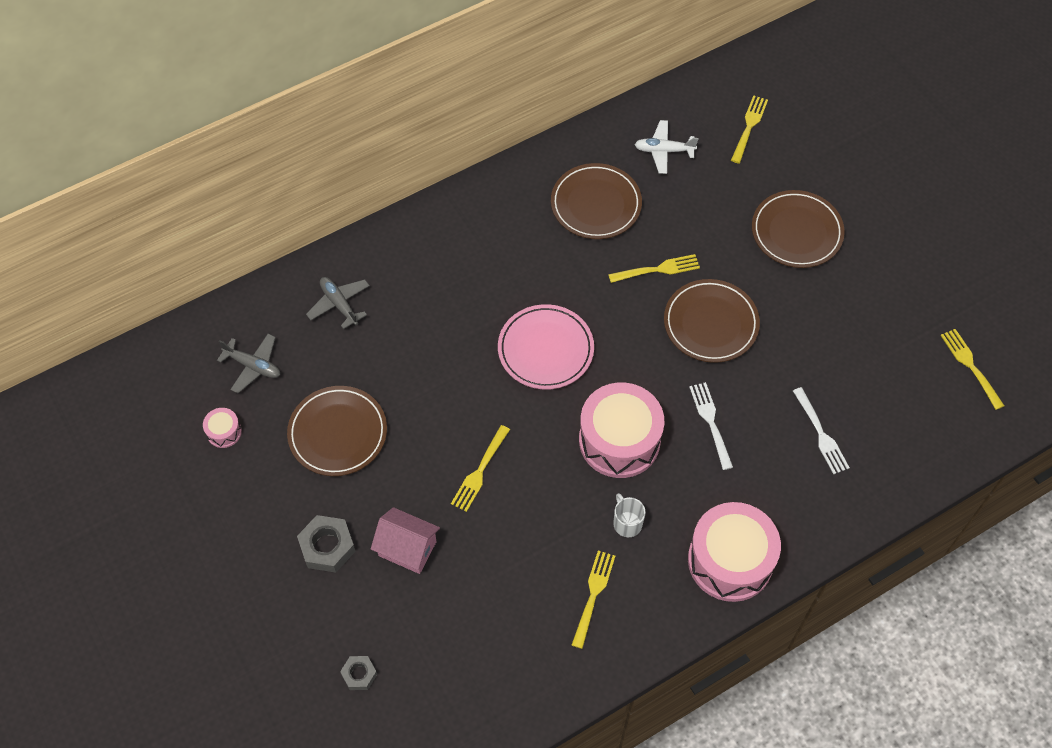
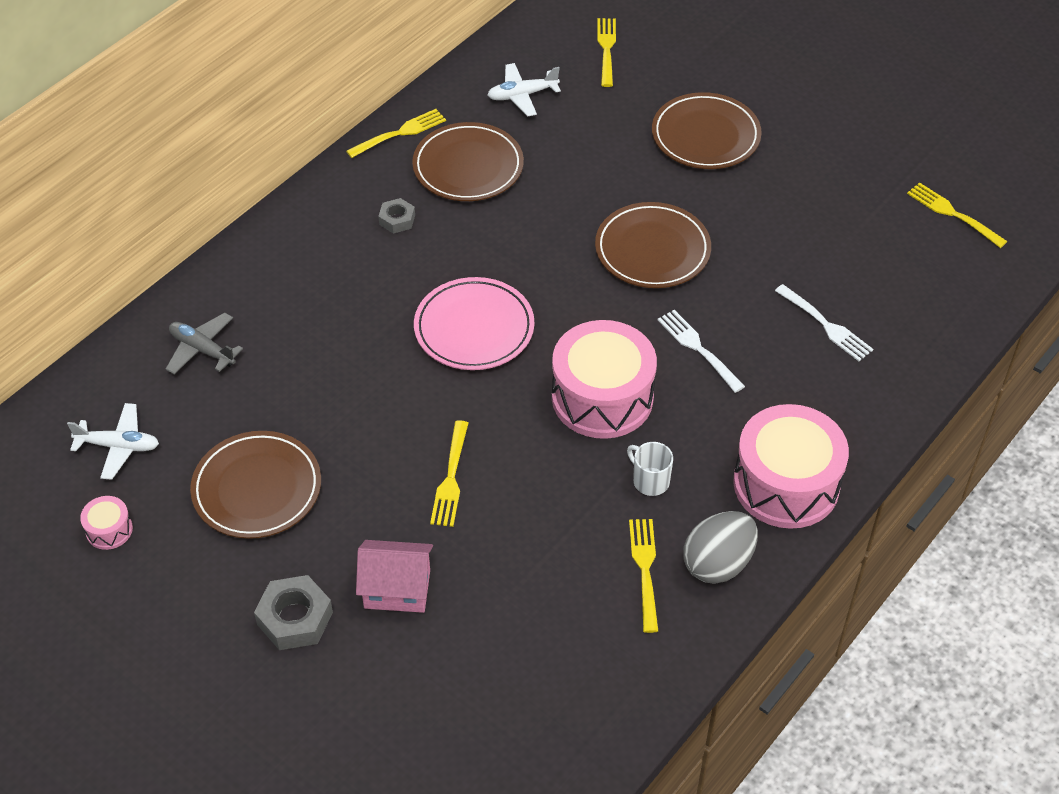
camera: 20 degrees left, 10 degrees down
(253, 366) = (118, 446): grey plane -> white plane
(359, 674) = (395, 750): grey nut -> grey nut (397, 220)
(650, 609) = (718, 563): none -> grey egg
(657, 270) = (567, 213): yellow fork -> yellow fork (399, 133)

